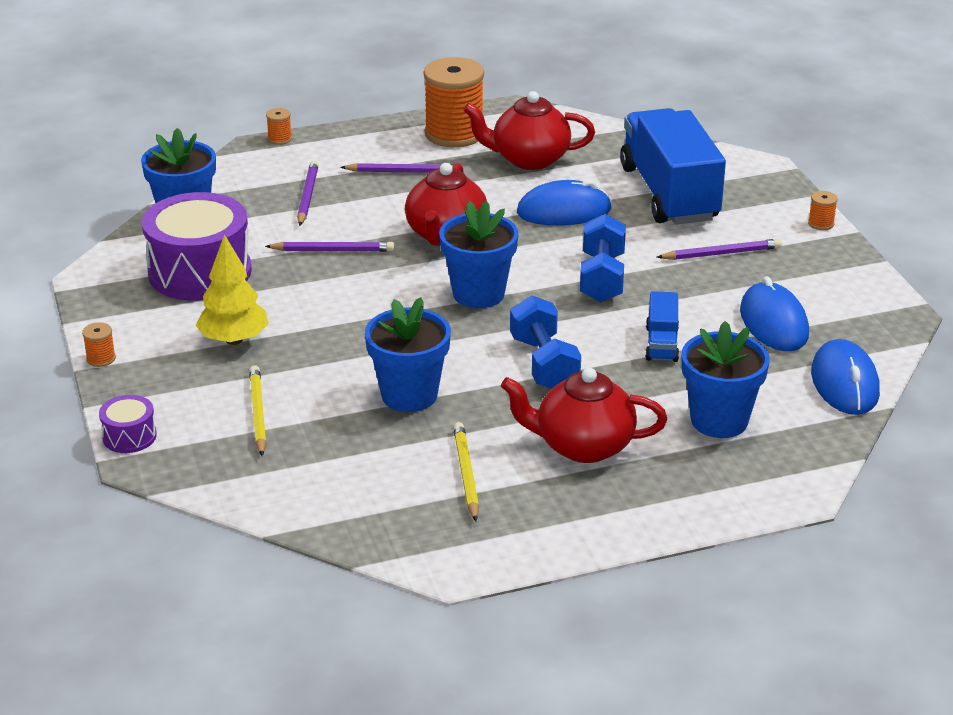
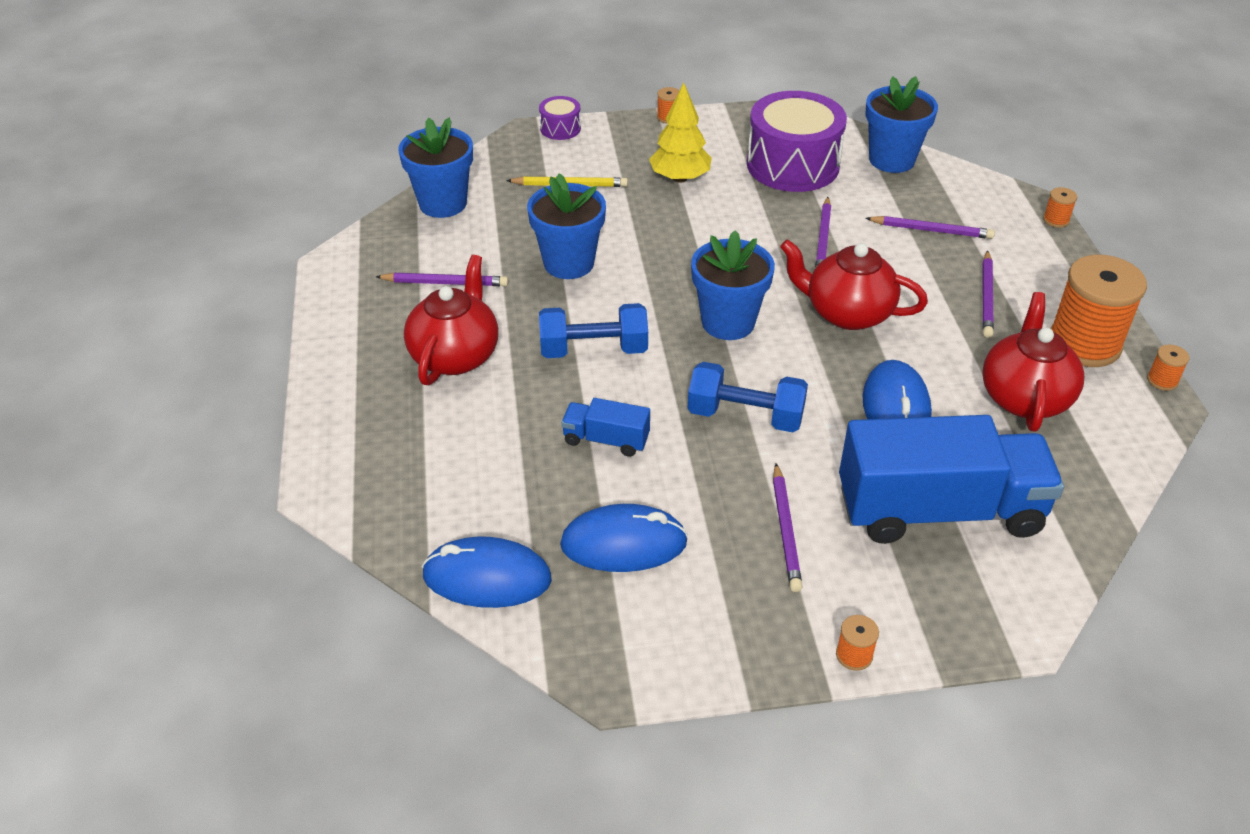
camera: 100 degrees right, 10 degrees up
(466, 474) = (445, 283): yellow pencil -> purple pencil
(488, 107) = (1162, 380): none -> orange spool
(719, 420) = (458, 456): blue flower pot -> blue flower pot (443, 203)

